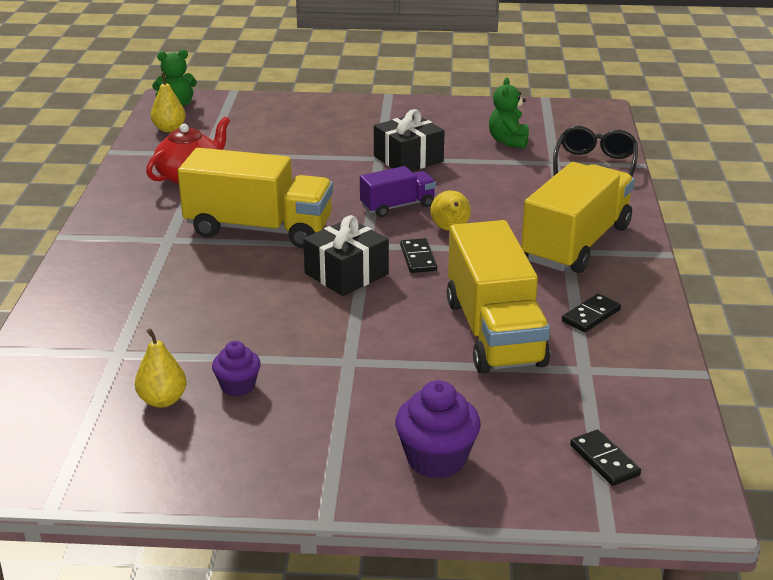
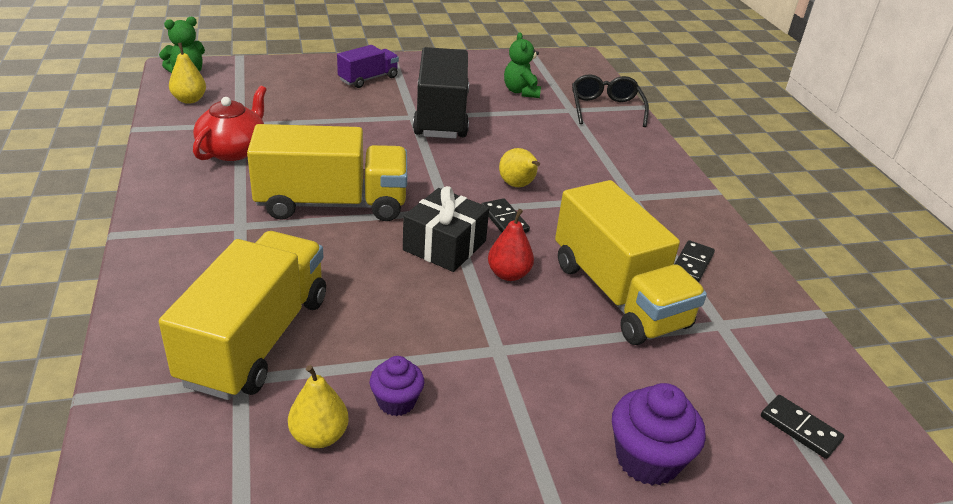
camera: 20 degrees left, 5 degrees up
(395, 304) = (508, 274): none -> red pear
(397, 206) = (456, 165): purple truck -> purple truck (368, 79)
(408, 159) = (441, 115): black gift -> black truck
(576, 244) = (636, 189): yellow truck -> yellow truck (256, 339)

